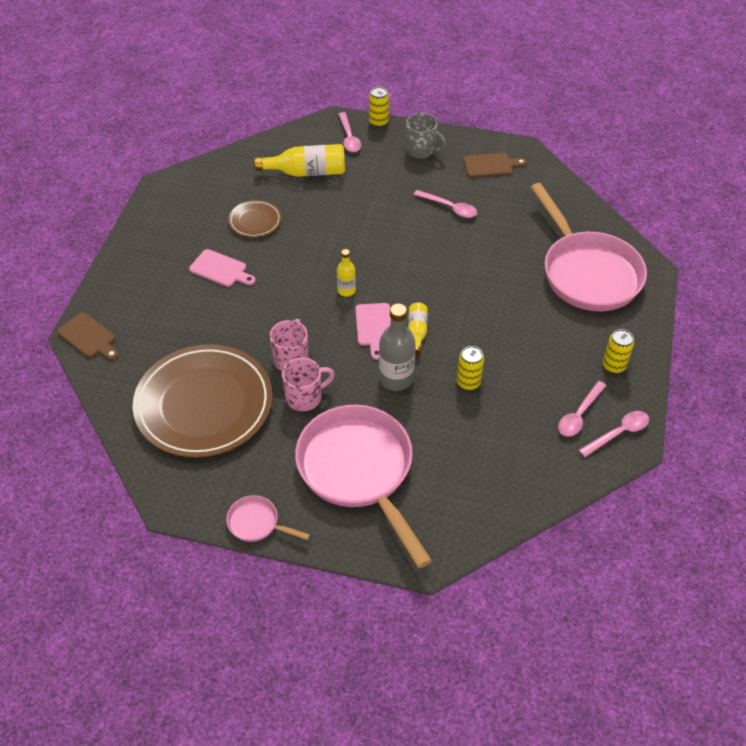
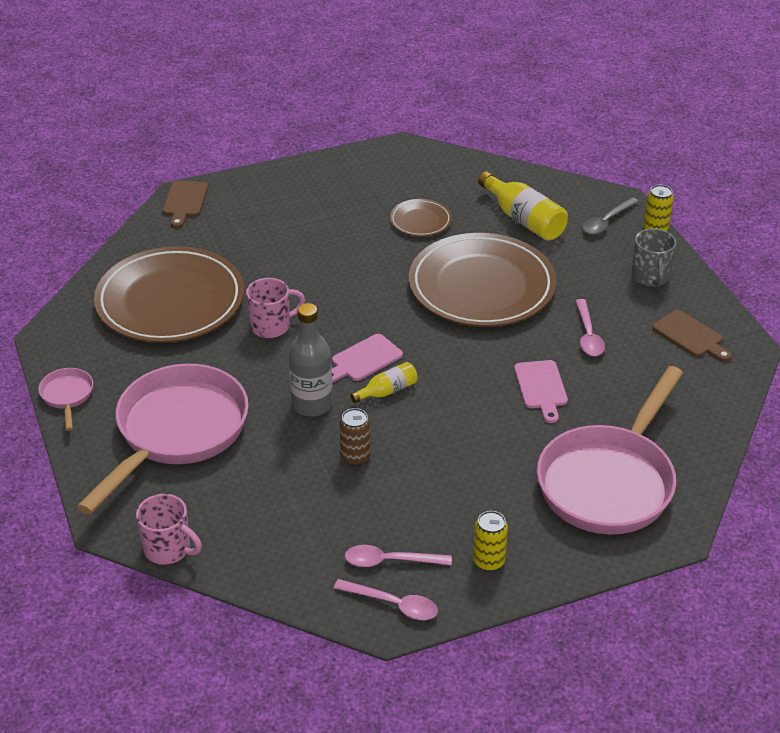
camera: 55 degrees right, 10 degrees down
(220, 269) = (337, 231): pink cutting board -> pink cutting board (541, 388)
(305, 397) = (233, 356): pink mug -> pink mug (168, 549)
(346, 290) = (393, 319): yellow bottle -> none
(349, 137) = (606, 221): pink spoon -> grey spoon
(355, 229) = (481, 286): none -> brown plate
(468, 382) = (355, 457): yellow can -> brown can

